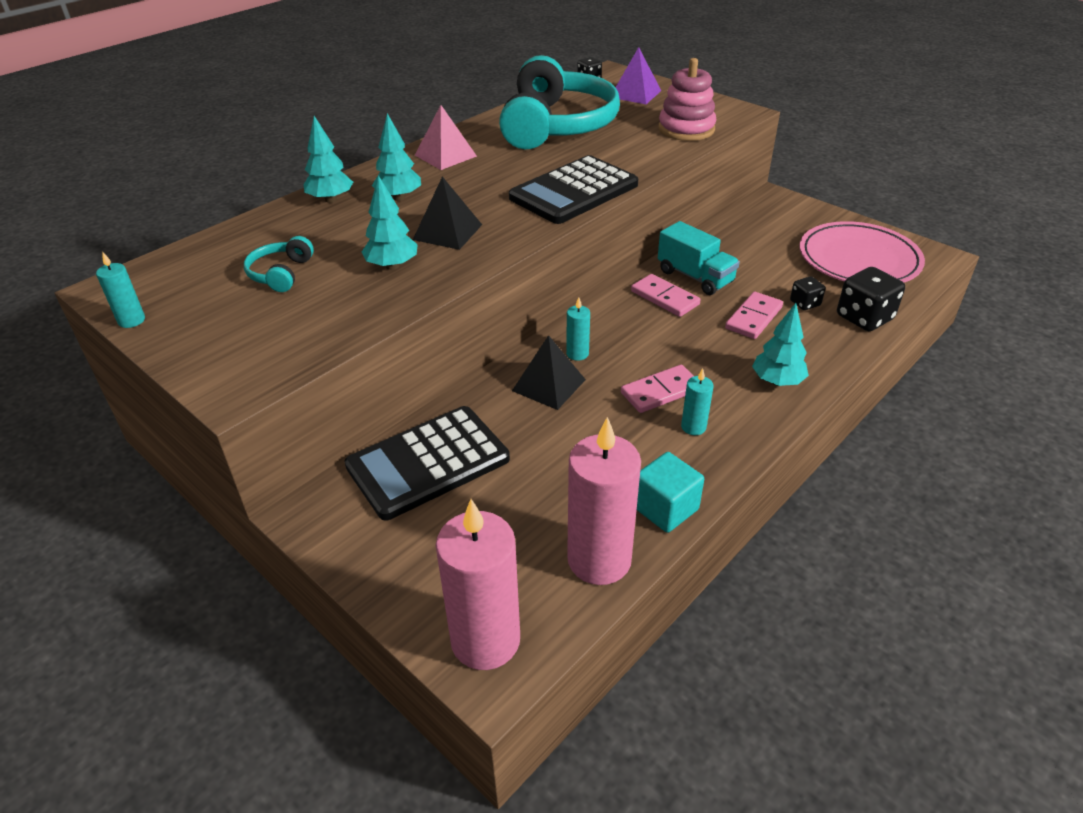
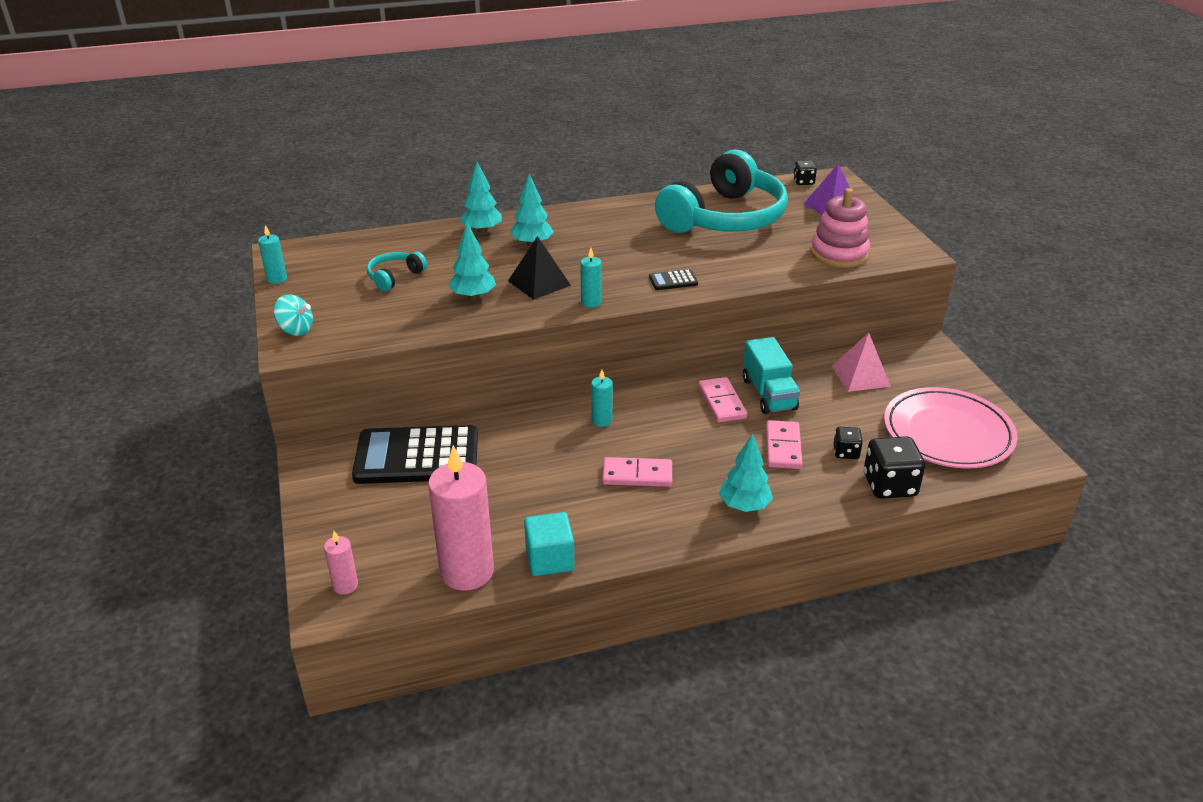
camera: 30 degrees right, 5 degrees down
(217, 369) = (296, 330): none -> turquoise spinning top
(445, 155) = (603, 219): pink pyramid -> pink pyramid (860, 376)
(485, 640) = (345, 585): pink candle -> pink candle, size x0.46
(548, 385) = (555, 435): black pyramid -> none
(574, 191) = (673, 281): black calculator -> black calculator, size x0.41
(693, 427) = (634, 512): turquoise candle -> turquoise candle (591, 302)
(753, 318) = (783, 447): pink domino -> pink domino turned 60 degrees counterclockwise

